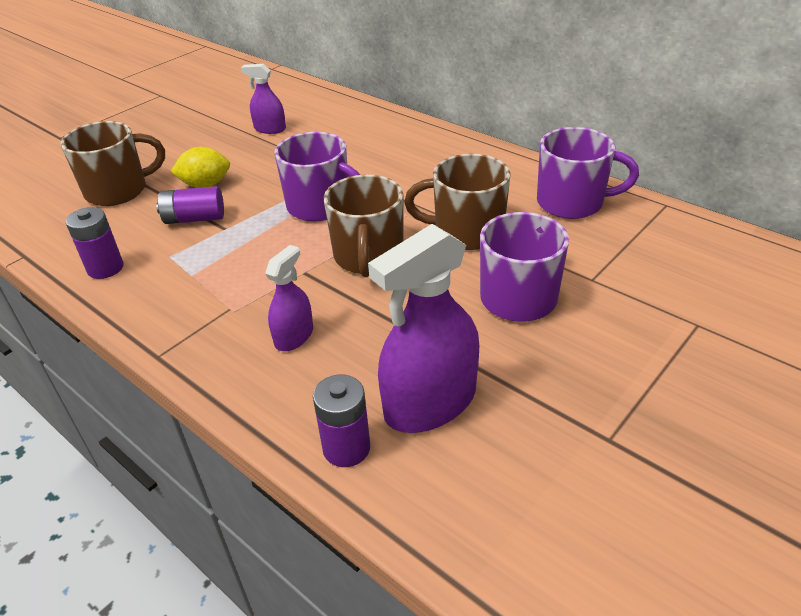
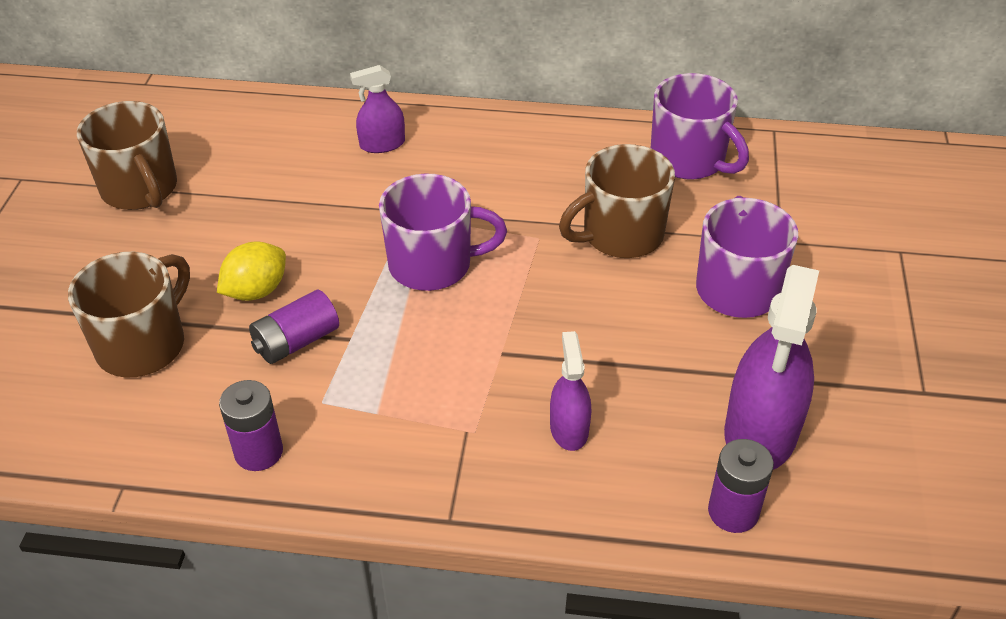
camera: 35 degrees left, 5 degrees up
(270, 129) = (251, 180): purple spray bottle -> purple spray bottle (382, 144)
(368, 257) = (550, 306): brown mug -> brown mug (140, 189)
(572, 203) = (689, 160): purple mug -> purple mug turned 75 degrees clockwise

